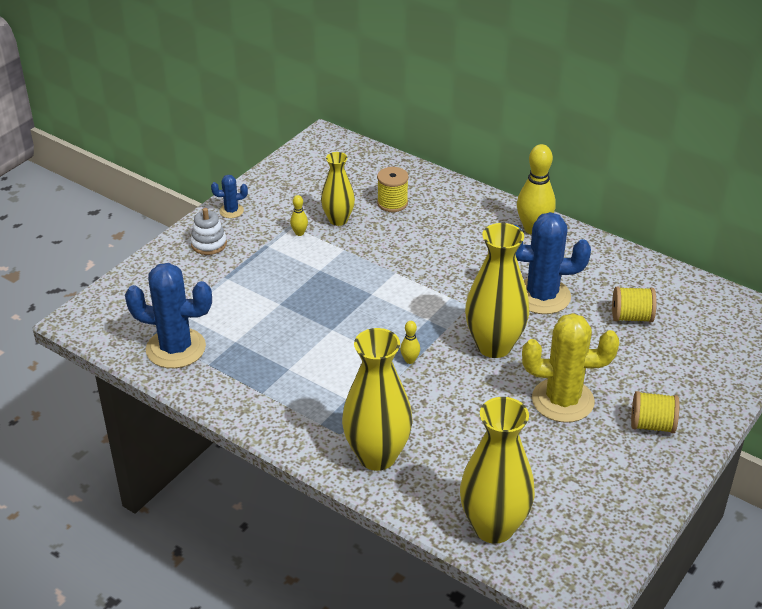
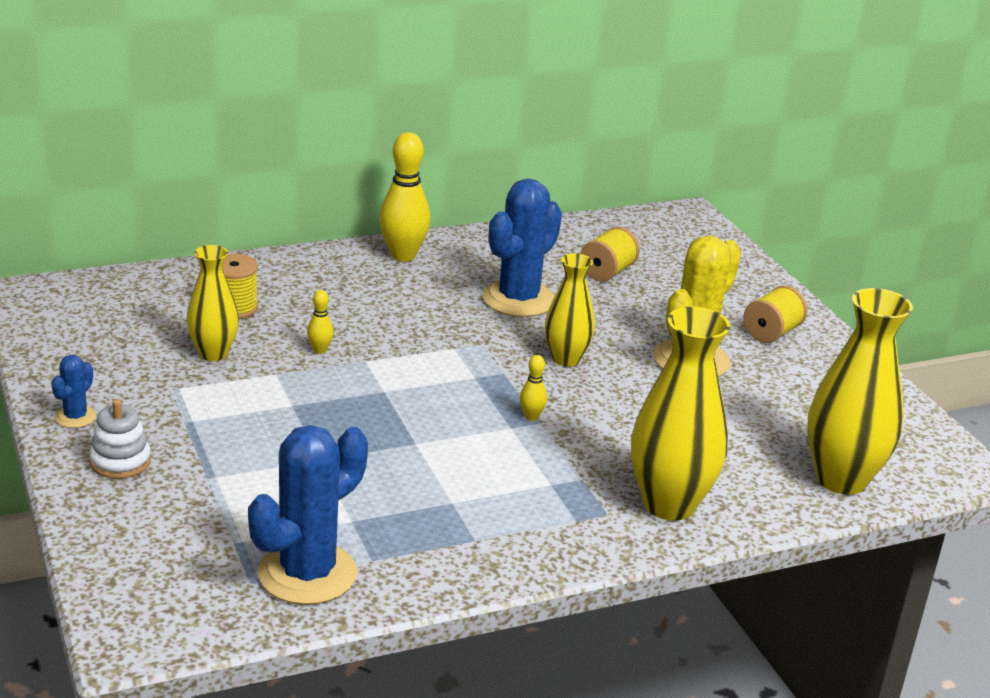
camera: 60 degrees left, 10 degrees down
(299, 233) = (199, 389): yellow bowling pin -> yellow bowling pin (319, 350)
(494, 346) = (566, 359): yellow vase -> yellow vase, size x0.60

